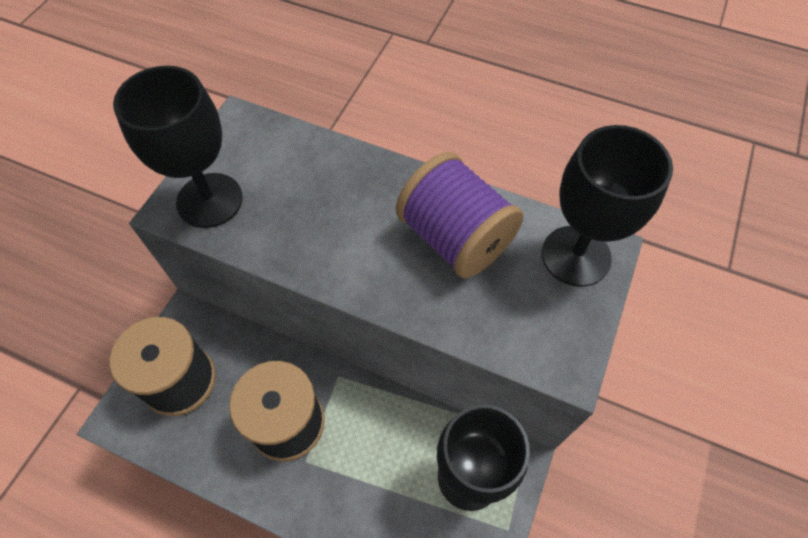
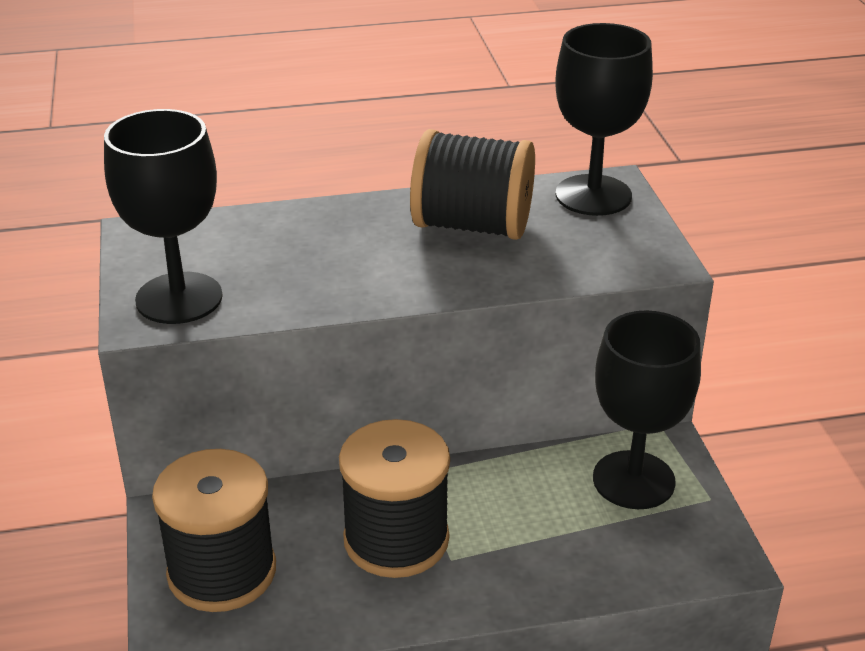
camera: 35 degrees left, 25 degrees down
(455, 238) = (472, 226): purple spool -> black spool

